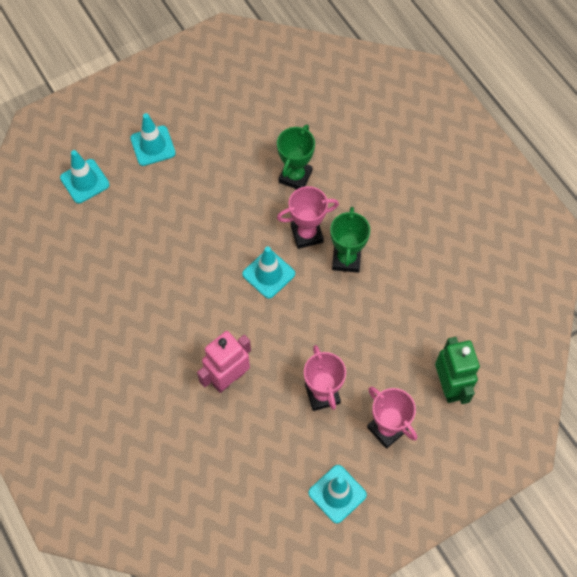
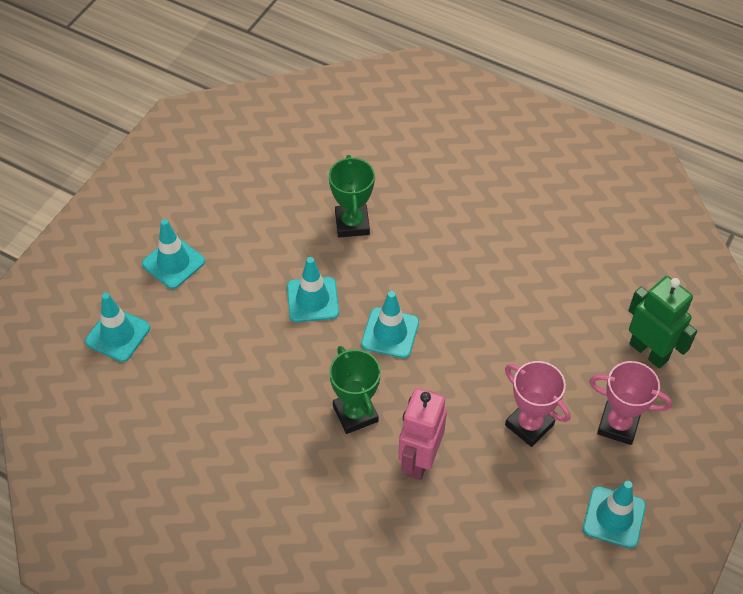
camera: 30 degrees left, 10 degrees down
(230, 221) = (312, 300): none -> turquoise traffic cone
(307, 234) = (403, 274): pink trophy -> none
(346, 259) = (461, 280): green trophy -> green trophy (355, 414)

